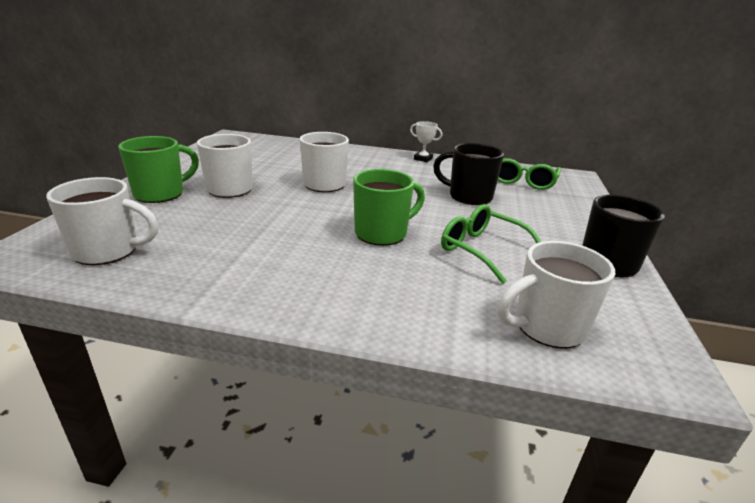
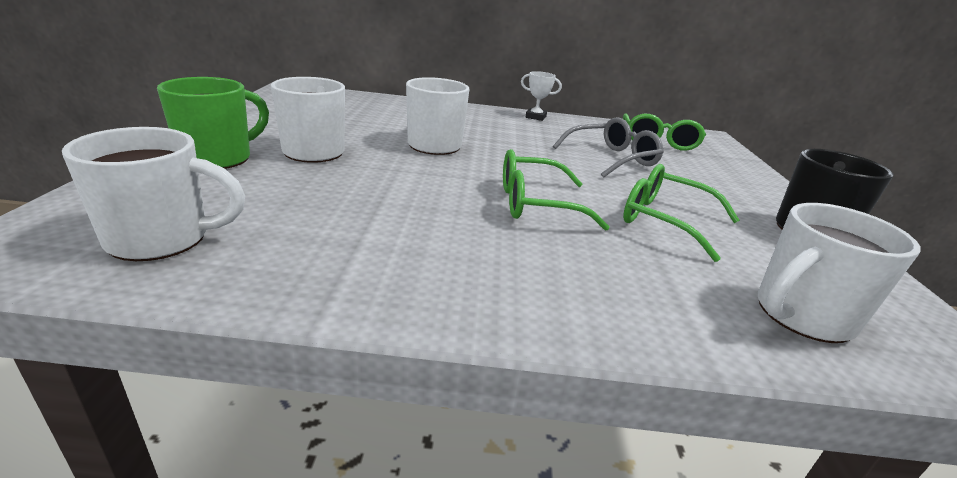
camera: 10 degrees left, 0 degrees up
(382, 233) = (536, 204): green mug -> green glasses
(468, 196) = (611, 158): black mug -> grey glasses

